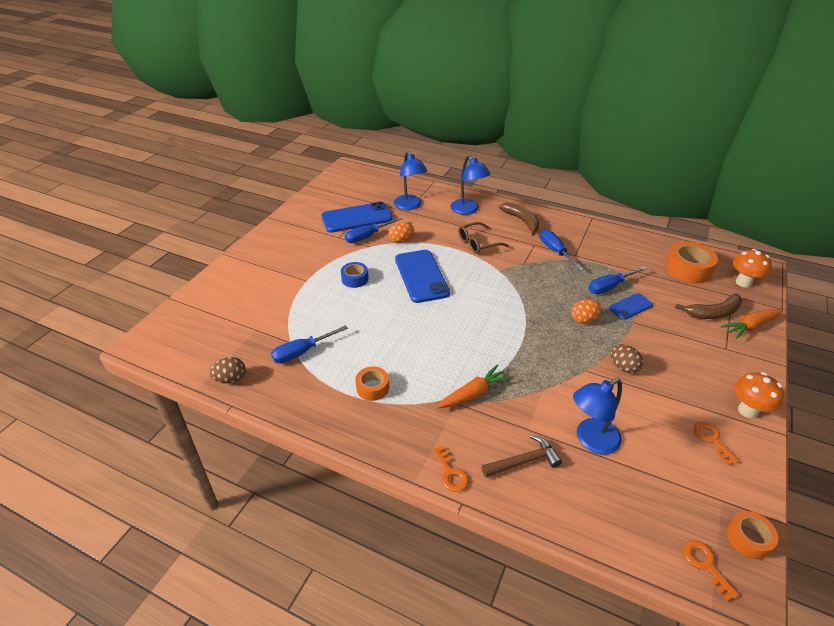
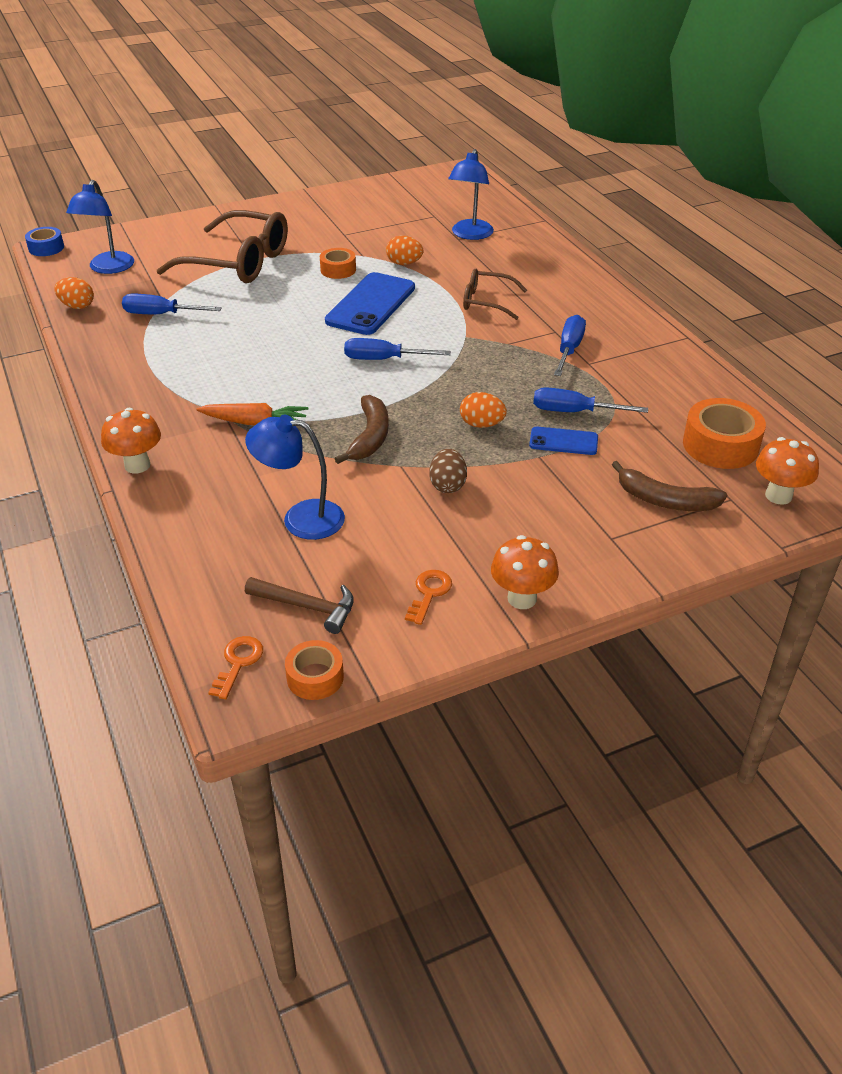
camera: 40 degrees right, 0 degrees up
(230, 379) = (77, 306): brown egg -> orange egg
(299, 287) = (238, 262): none -> brown glasses
(355, 279) = (300, 278): blue tape -> blue tape (46, 248)
(357, 218) = (392, 224): blue phone -> none
(367, 236) = (374, 245): blue screwdriver -> blue screwdriver (383, 359)
(372, 388) = (175, 371): orange tape -> orange tape (338, 270)
(450, 473) = (137, 465): orange key -> orange mushroom
(468, 210) = (533, 265): blue lamp -> blue lamp (108, 268)
(522, 221) = (582, 302): brown banana -> brown banana (370, 437)
(524, 461) = (212, 495): brown hammer -> brown hammer (307, 607)
(750, 326) = (691, 538): orange carrot -> none

